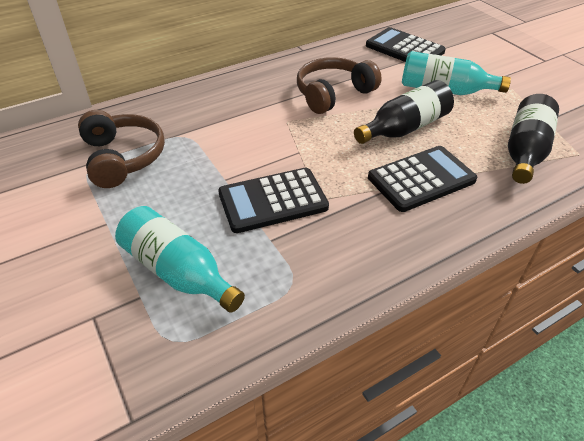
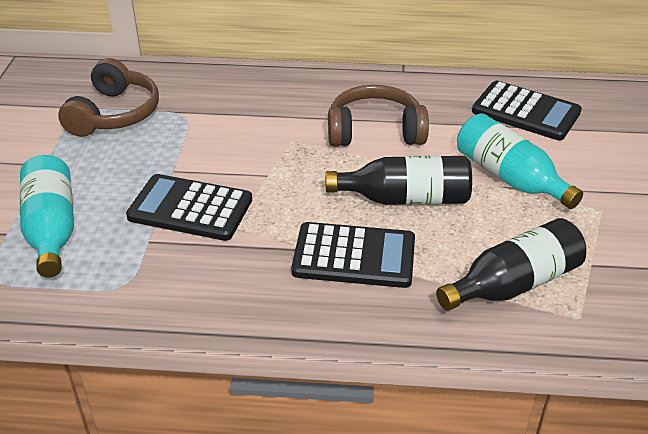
camera: 35 degrees right, 5 degrees down
(404, 49) = (526, 112): black calculator -> black calculator turned 135 degrees clockwise

